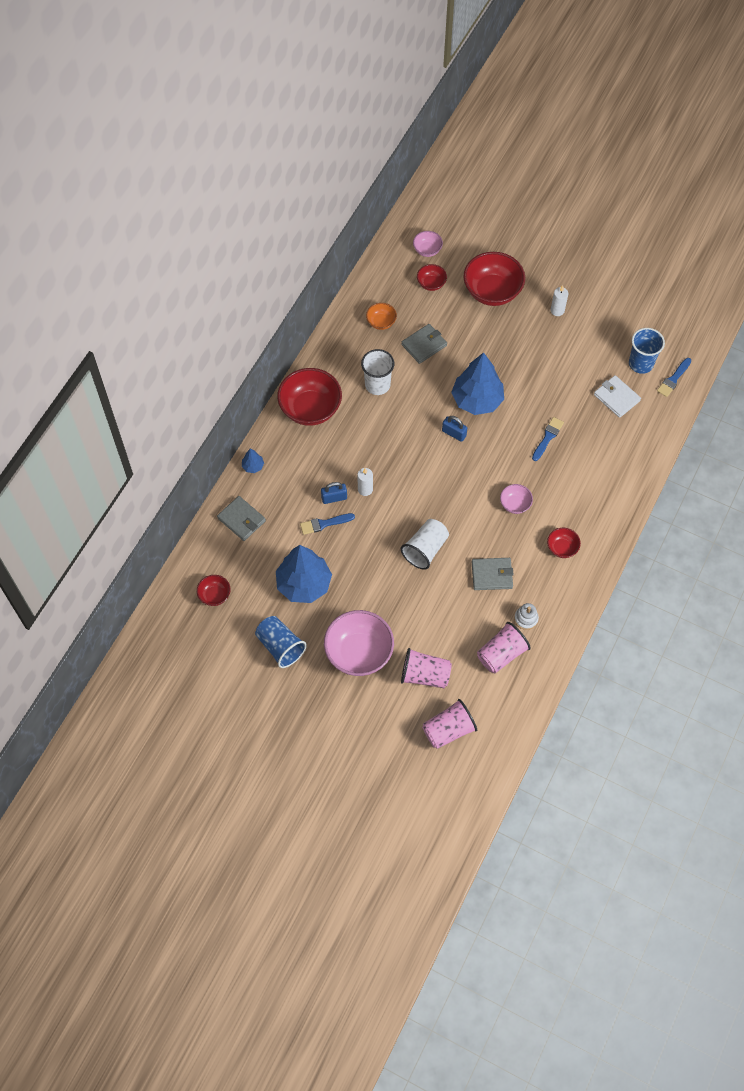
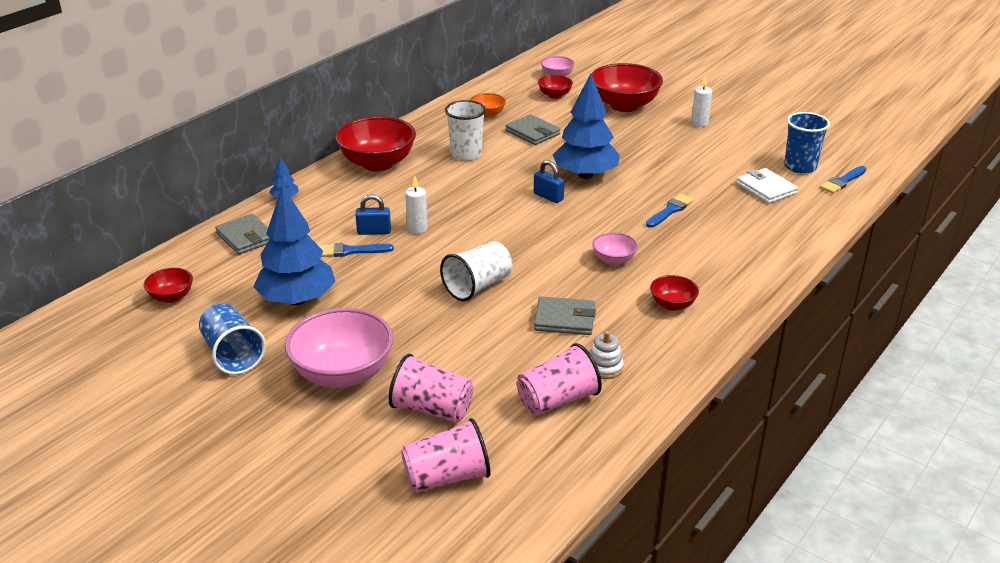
camera: 10 degrees right, 30 degrees down
(424, 345) = (532, 132): grey wallet -> grey wallet turned 75 degrees clockwise

